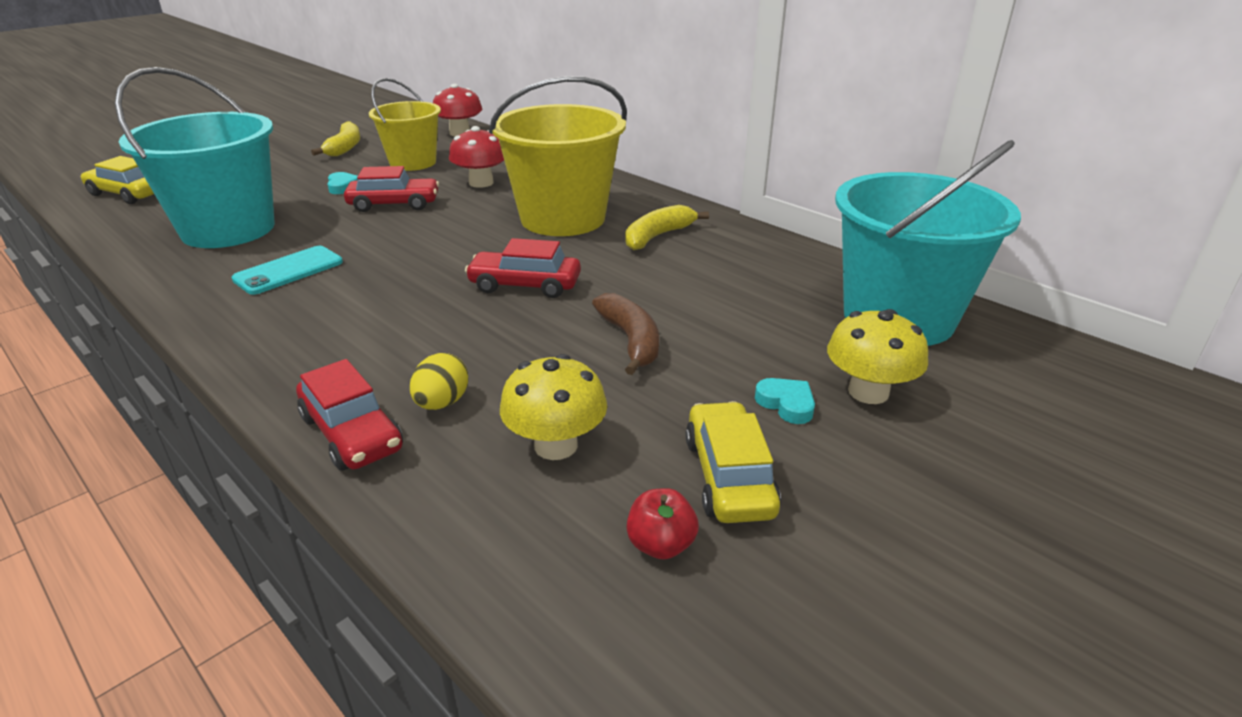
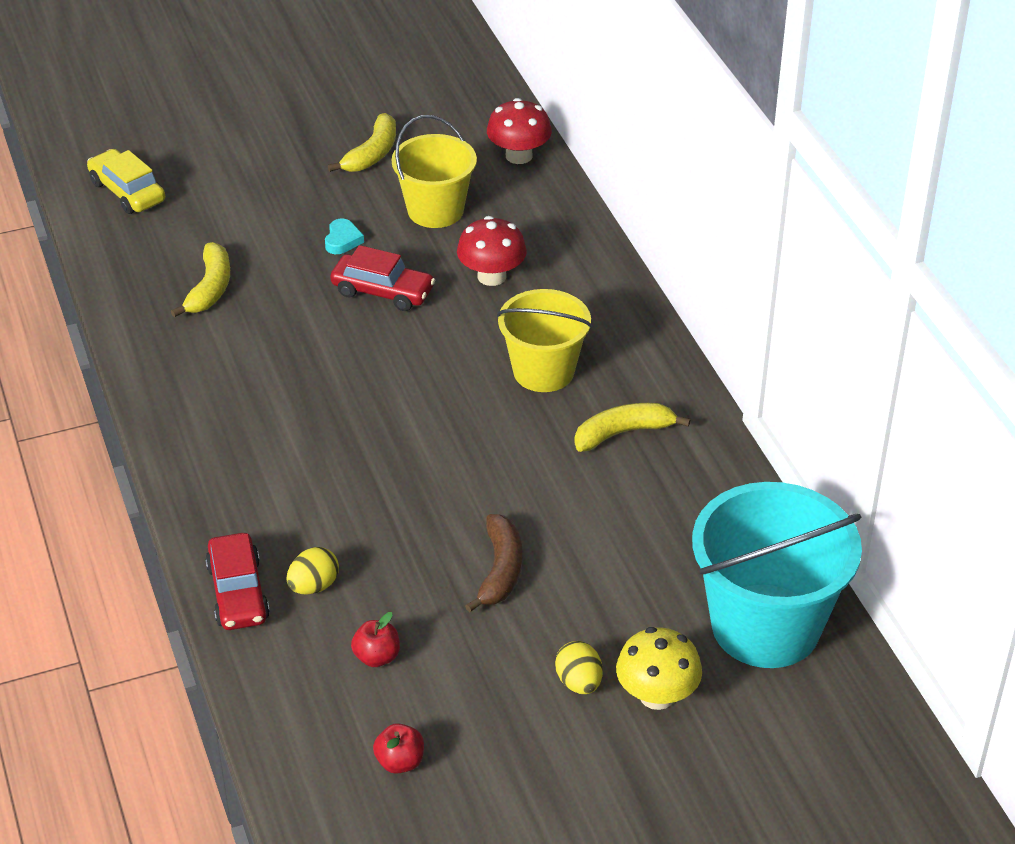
camera: 25 degrees right, 10 degrees up
(228, 229) = (210, 288): turquoise bucket -> yellow banana
(289, 271) = (247, 375): turquoise phone -> none
(525, 285) = (449, 466): red car -> none
(556, 445) = (377, 657): yellow mushroom -> red apple
(563, 218) = (543, 371): yellow bucket -> yellow bucket, size x0.64
(729, 476) = (483, 729): yellow car -> none
(786, 404) = (579, 682): turquoise heart -> yellow egg

